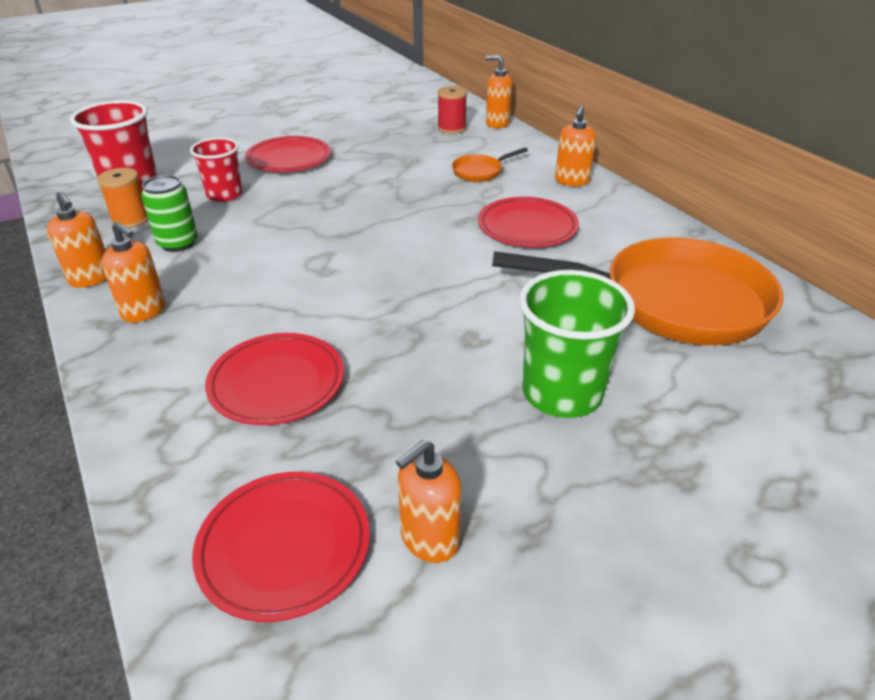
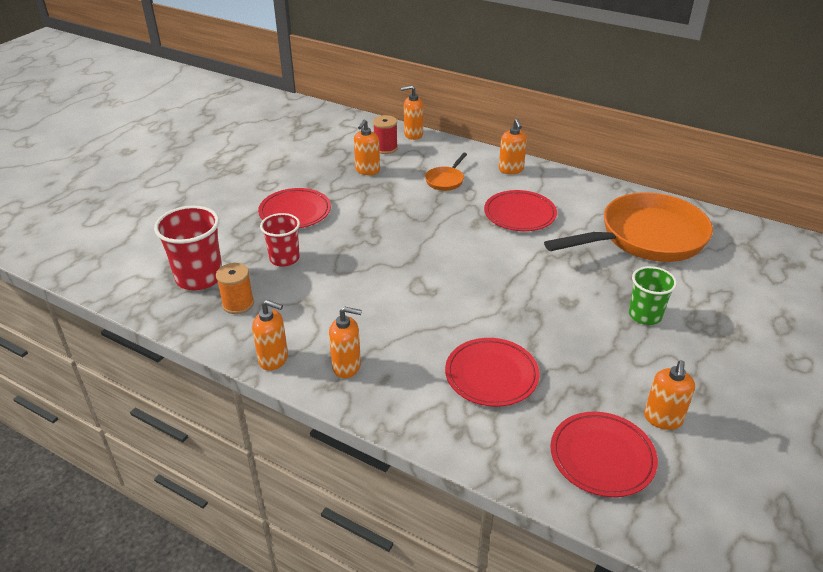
camera: 30 degrees left, 0 degrees up
(178, 243) = (302, 309): green can -> none
(407, 142) = (367, 170): none -> orange soap dispenser
(562, 393) = (645, 315): green cup -> green cup, size x0.66

